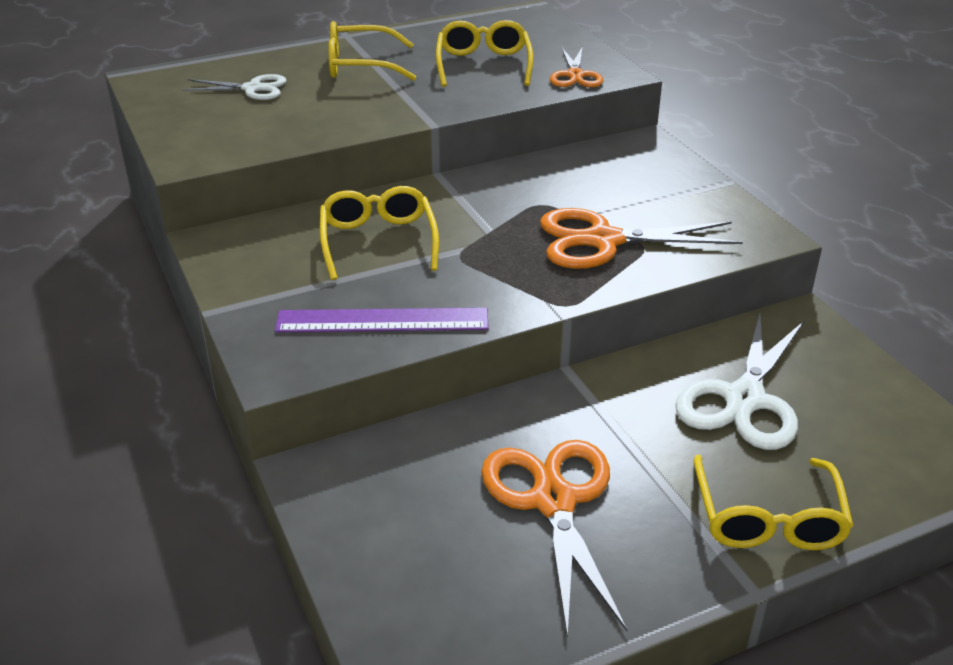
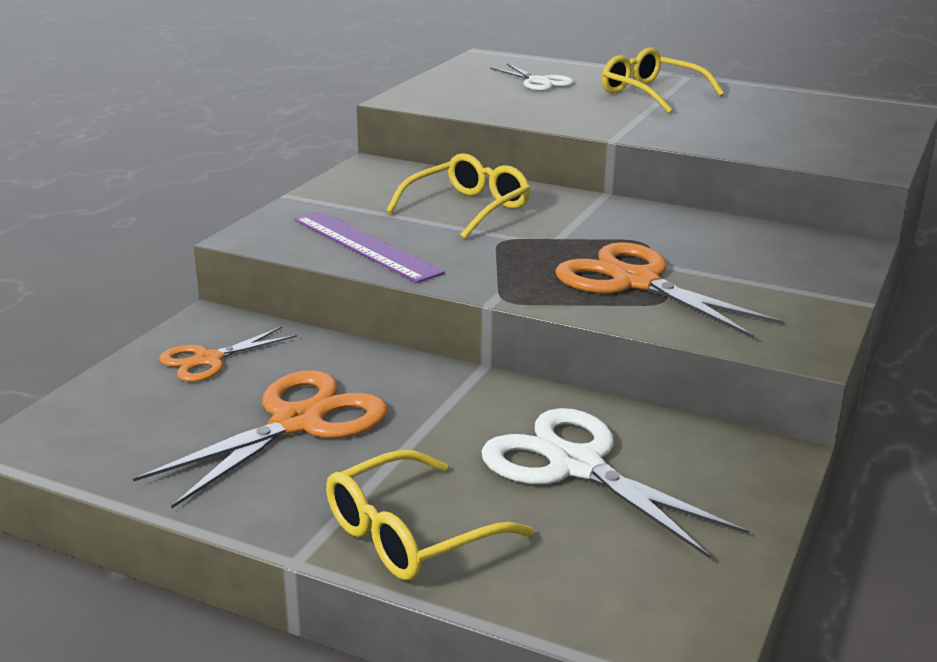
camera: 50 degrees right, 10 degrees down
(483, 65) = (755, 123): yellow glasses -> none
(575, 75) = (825, 155): orange scissors -> orange scissors (208, 360)
(744, 400) = (575, 465): white scissors -> white scissors turned 60 degrees clockwise

